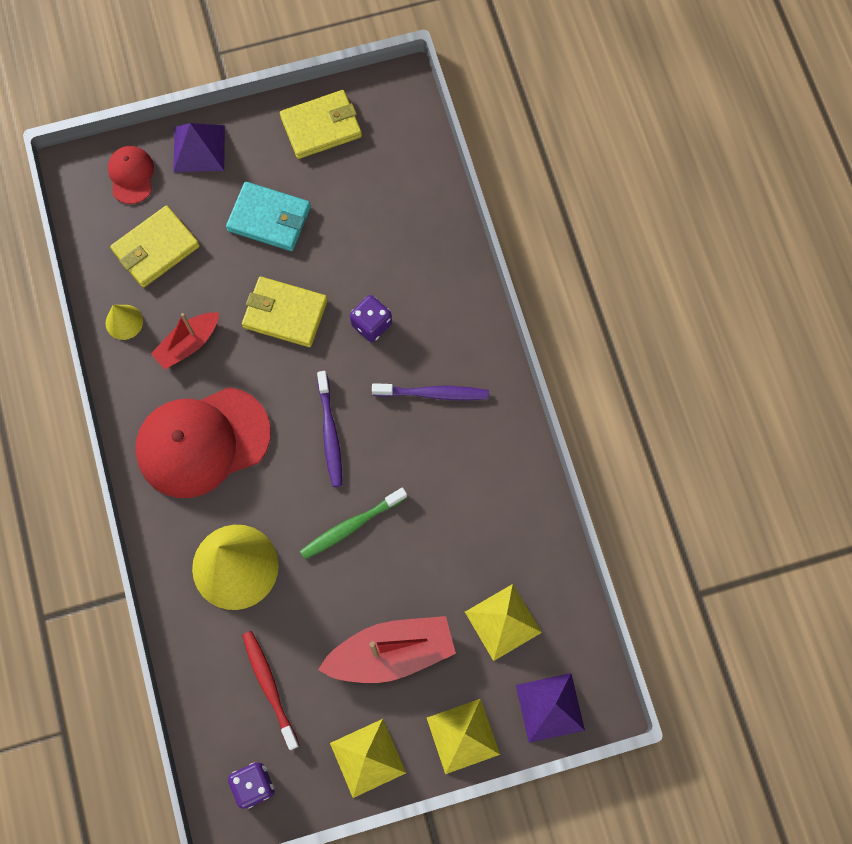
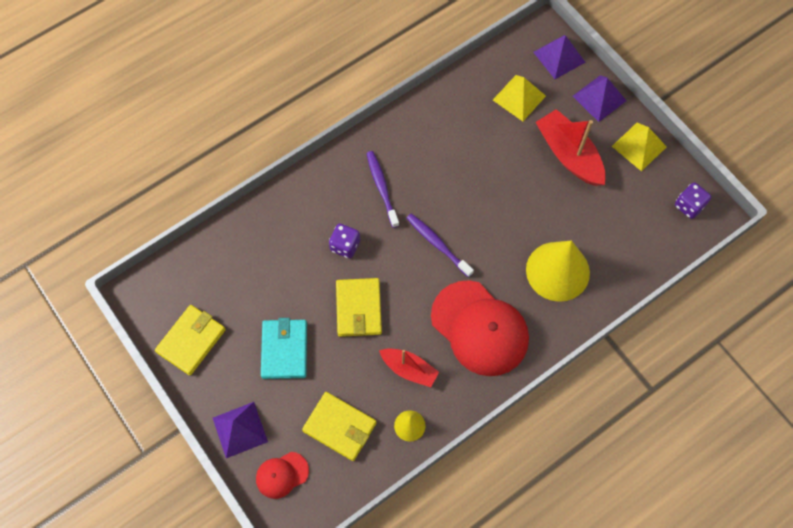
camera: 110 degrees left, 5 degrees down
(269, 687) = (625, 219): red toothbrush -> none
(321, 127) = (191, 341): yellow wallet -> yellow wallet turned 75 degrees clockwise
(330, 433) = (437, 244): purple toothbrush -> purple toothbrush turned 105 degrees counterclockwise
(351, 526) = (497, 207): green toothbrush -> none
(463, 736) = (599, 98): yellow pyramid -> purple pyramid

